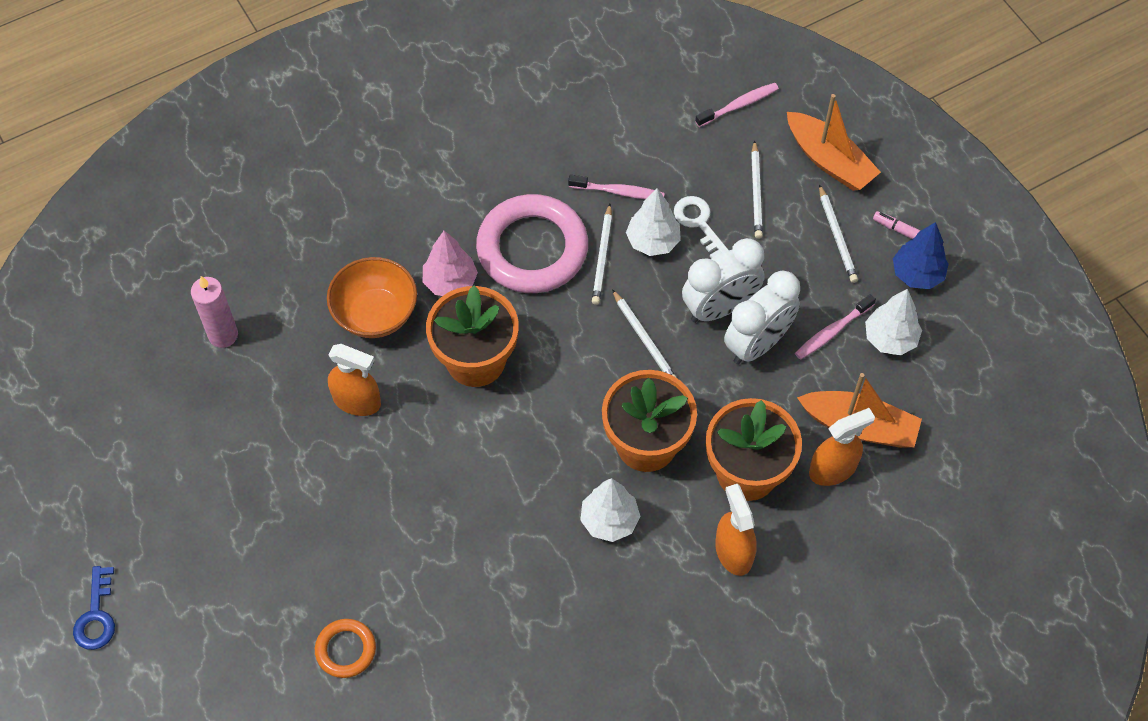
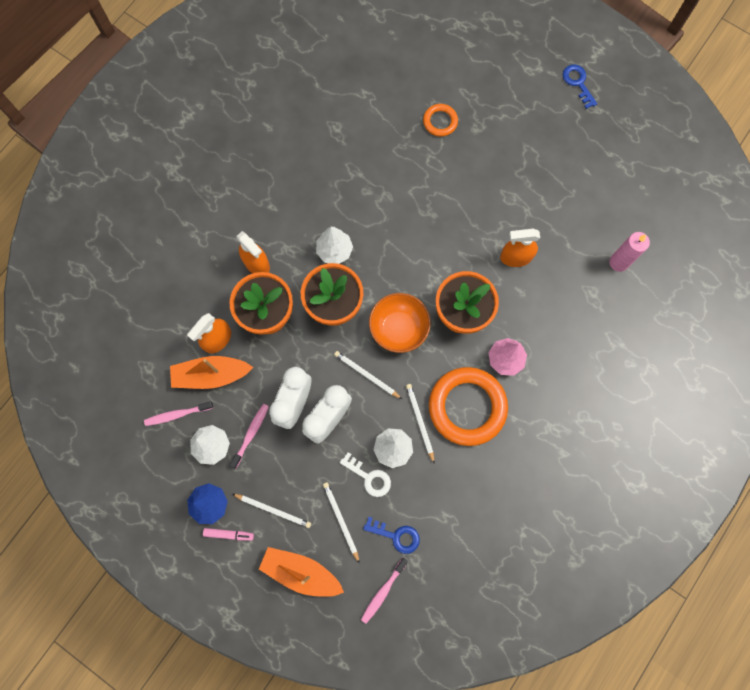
camera: 155 degrees right, 15 degrees up
(375, 314) = (538, 317): orange bowl -> orange bowl (398, 328)
(532, 249) = (467, 407): pink ring -> orange ring
(619, 192) = (432, 477): pink toothbrush -> pink toothbrush (177, 414)
(695, 151) = (396, 535): none -> blue key
(837, 236) = (273, 510): white pencil -> white pencil turned 150 degrees clockwise

